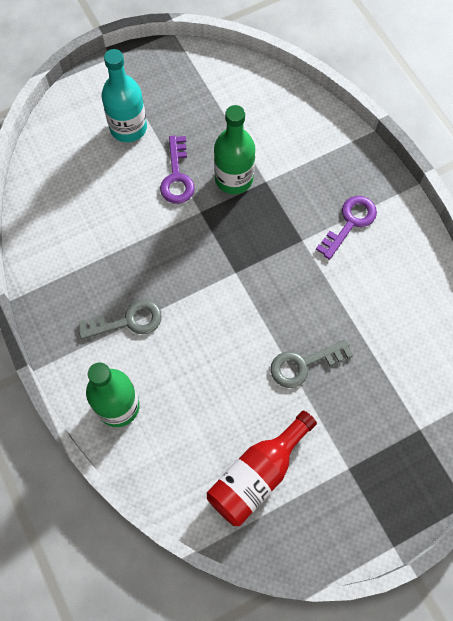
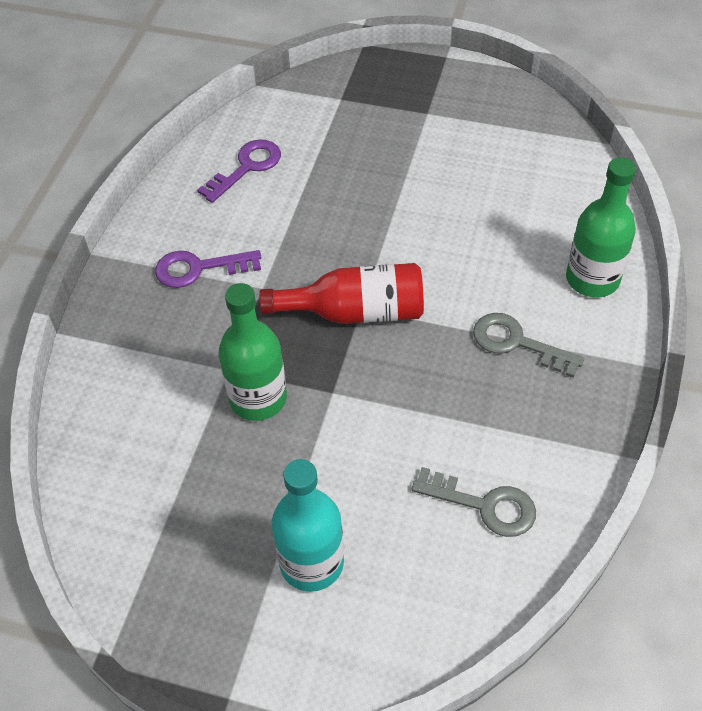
camera: 135 degrees left, 15 degrees down
(177, 176) = (316, 451): purple key -> purple key (246, 167)
(257, 475) = (508, 154): red bottle -> red bottle (355, 312)
(304, 364) = (382, 195): grey key -> grey key (484, 505)

